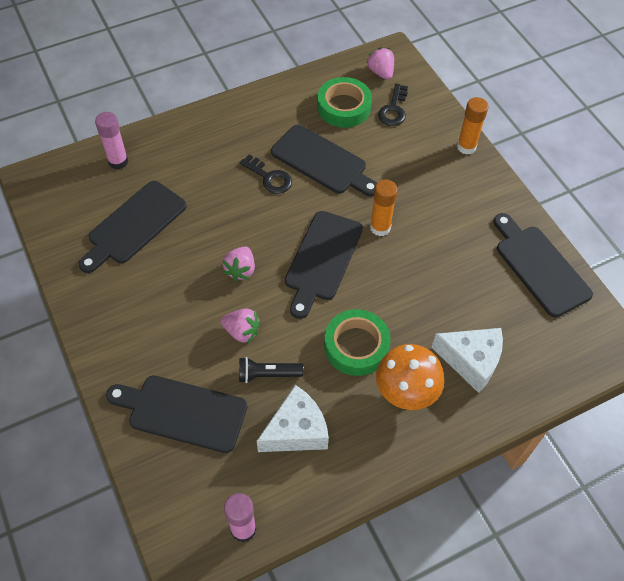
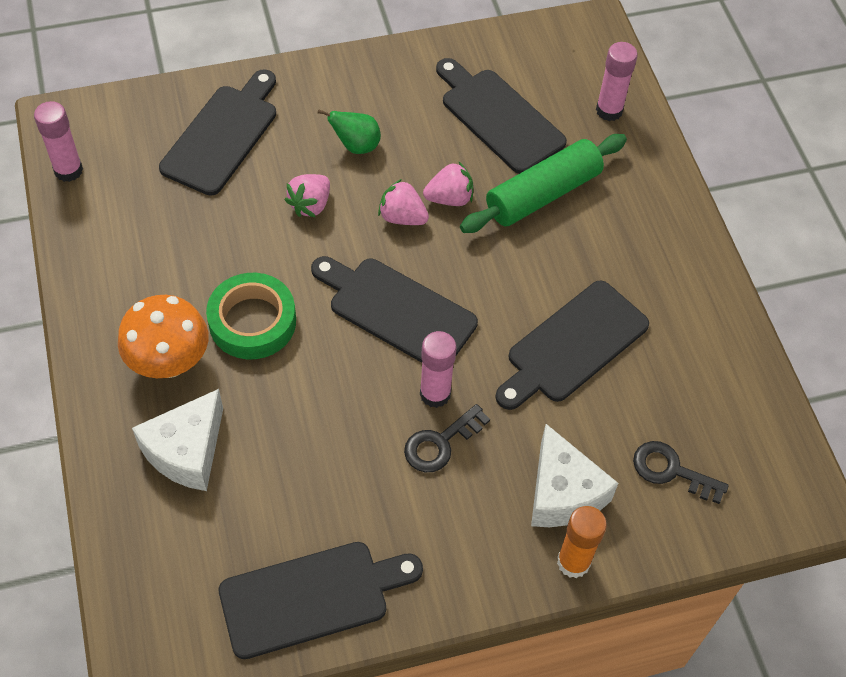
camera: 100 degrees right, 0 degrees up
(177, 312) = (356, 146): none -> green pear
(203, 190) = (543, 194): none -> green rolling pin
(268, 374) = (243, 221): black flashlight -> none
(269, 178) = (553, 274): black key -> black key (440, 443)
(296, 431) = (161, 237): white cheese -> white cheese (562, 493)
(344, 107) = (683, 398): green tape -> none
(380, 227) = (435, 394): orange glue stick -> pink glue stick
(381, 72) = (760, 472): pink strawberry -> pink strawberry (449, 198)

